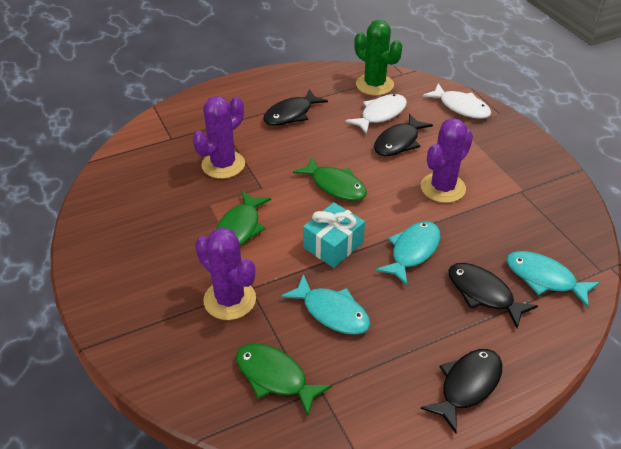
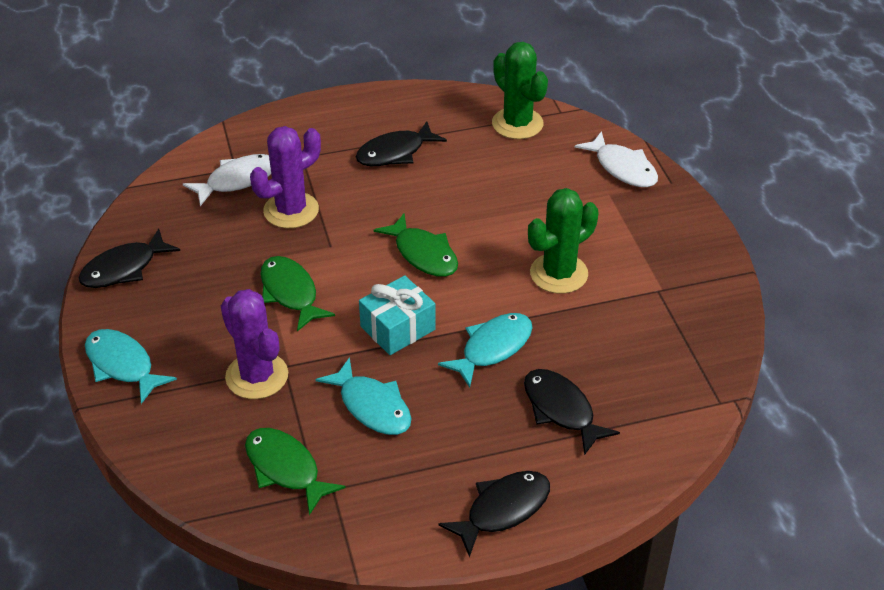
camera: 10 degrees right, 0 degrees up
(239, 228) = (290, 293): green fish -> green fish turned 120 degrees clockwise
(380, 114) = (512, 166): white fish -> white fish (237, 180)
(398, 142) = (522, 207): black fish -> black fish (124, 268)
(443, 188) = (559, 274): purple cactus -> green cactus
(544, 278) = (644, 402): turquoise fish -> turquoise fish (122, 365)

